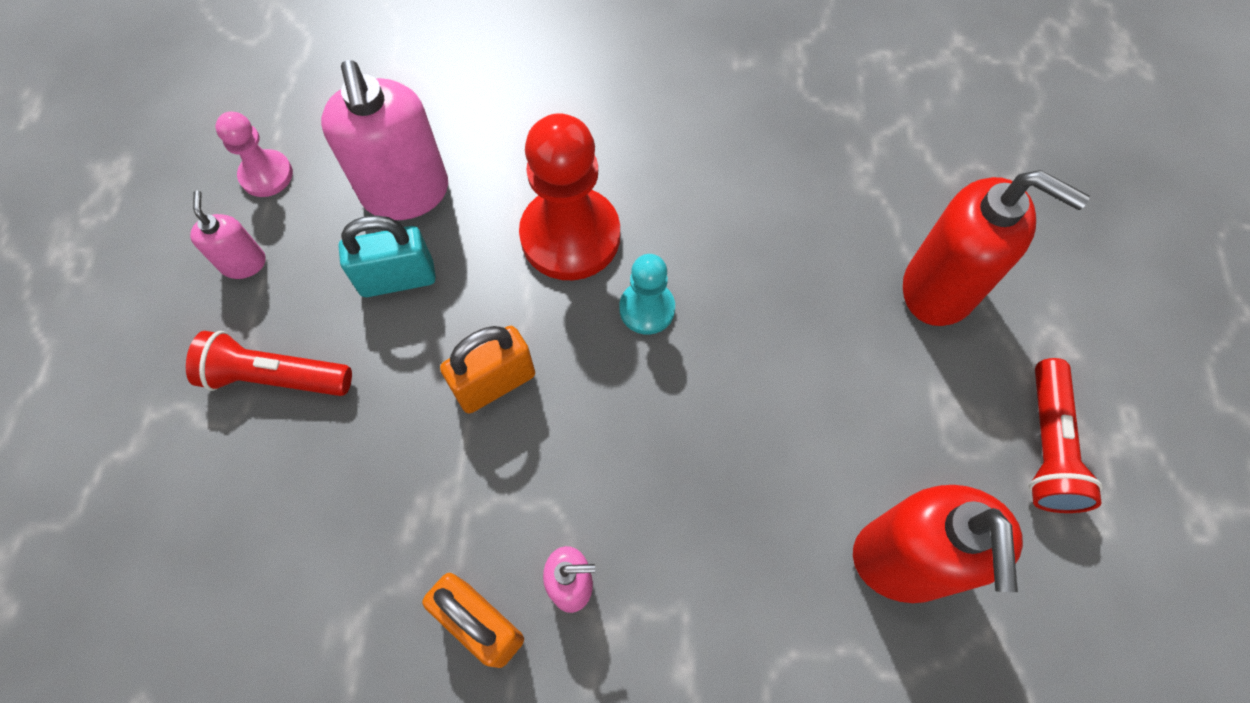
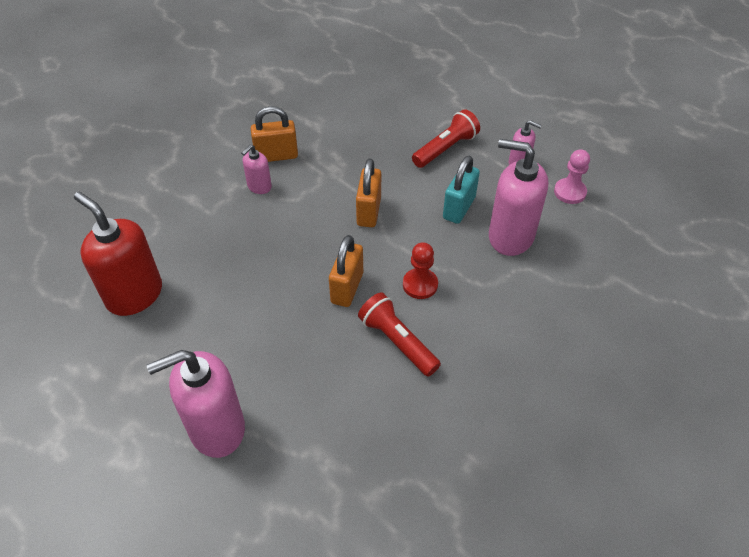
camera: 130 degrees right, 15 degrees down
(570, 236) = (420, 284): red pawn -> red pawn, size x0.54
(647, 309) = (347, 288): turquoise pawn -> orange padlock
(939, 289) = (216, 428): red soap dispenser -> pink soap dispenser
(1046, 446) = (97, 397): red flashlight -> red flashlight (397, 341)

